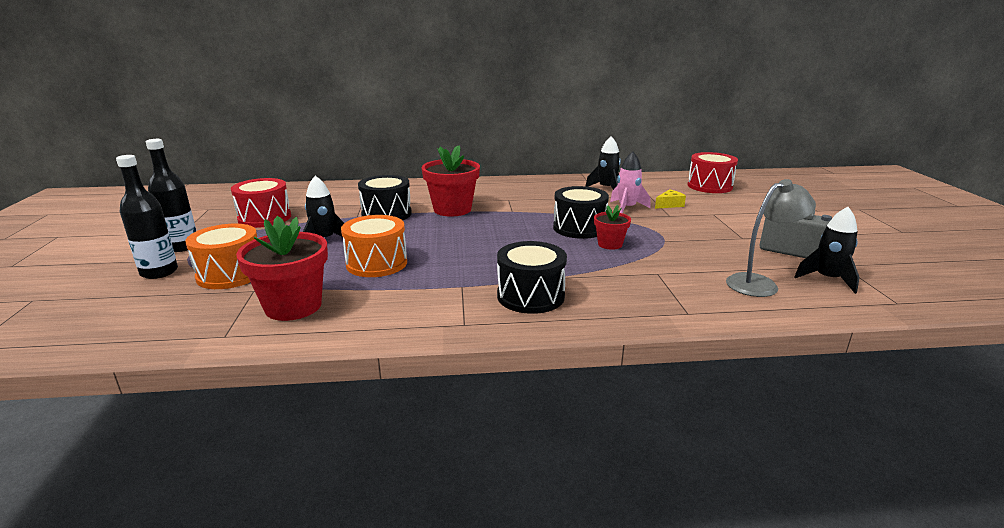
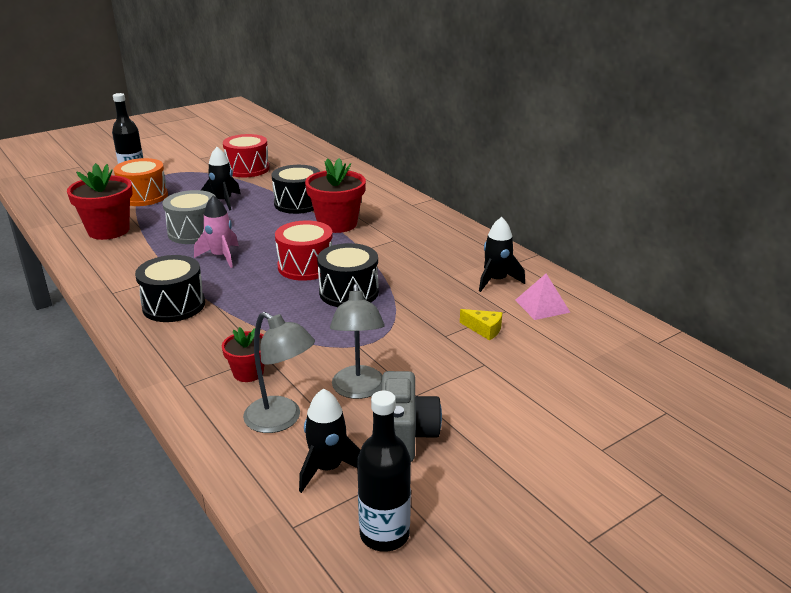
camera: 60 degrees right, 5 degrees up
(182, 246) = (176, 167): black bottle -> black bottle (384, 534)
(376, 263) = (194, 232): orange drum -> grey drum
(610, 244) = (318, 317): red flower pot -> red flower pot (248, 373)
(627, 208) = (439, 306): pink rocket -> pink rocket (221, 256)
(651, 187) = (542, 306): none -> pink pyramid
(709, 186) = (603, 346): red drum -> red drum (306, 266)
(728, 252) = (358, 390): none -> grey lamp

